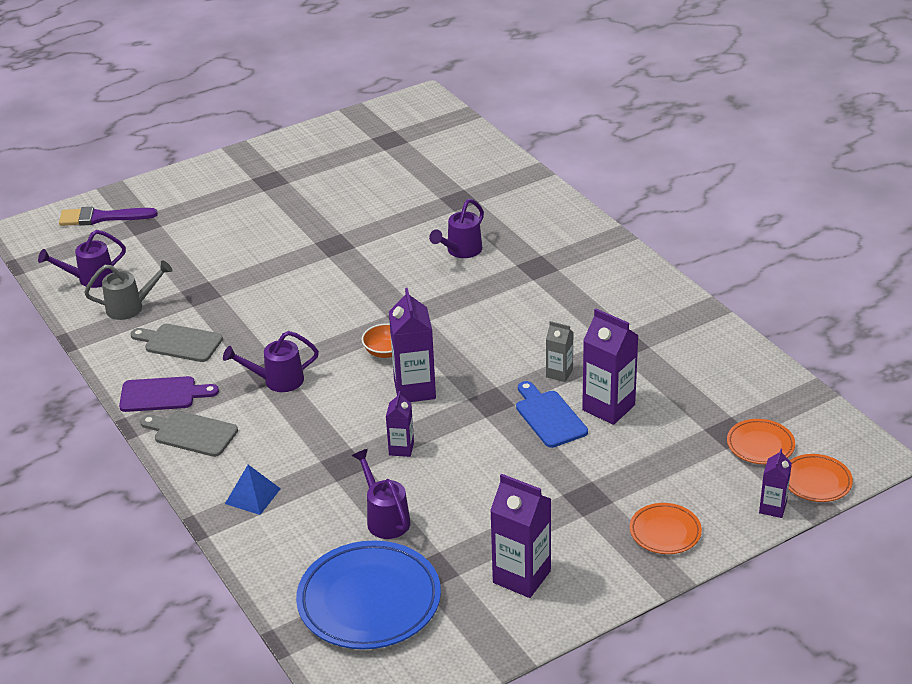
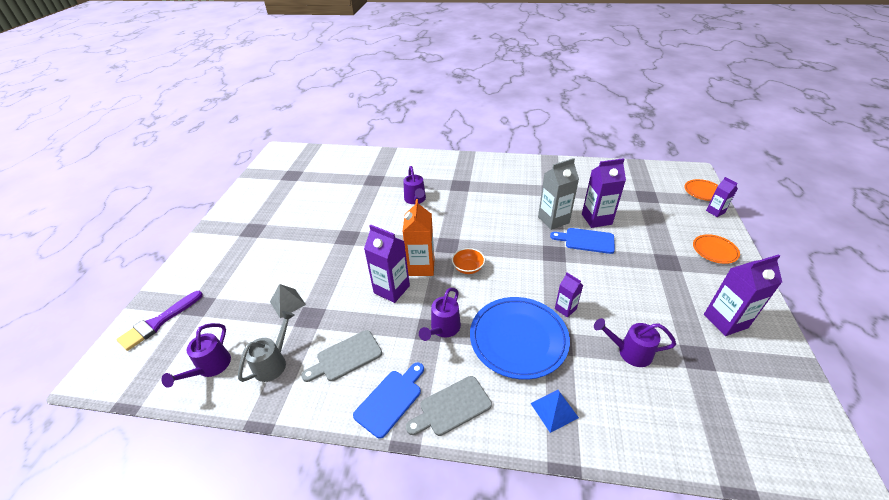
camera: 50 degrees left, 5 degrees up
(162, 395) = (390, 400): purple cutting board -> blue cutting board
(202, 269) = (287, 303): none -> grey pyramid
(349, 319) = (421, 267): none -> orange carton
(369, 601) = (714, 407): blue plate -> blue plate (518, 339)
(414, 389) = (515, 275): purple carton -> purple carton (391, 289)
(559, 373) = (553, 220): grey carton -> grey carton, size x1.78
(760, 445) = (664, 193): orange plate -> none

